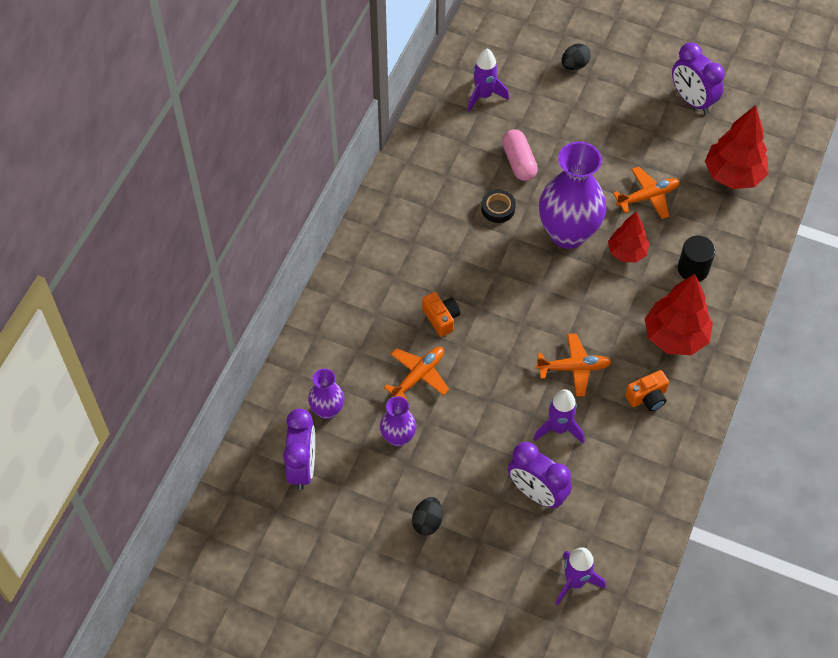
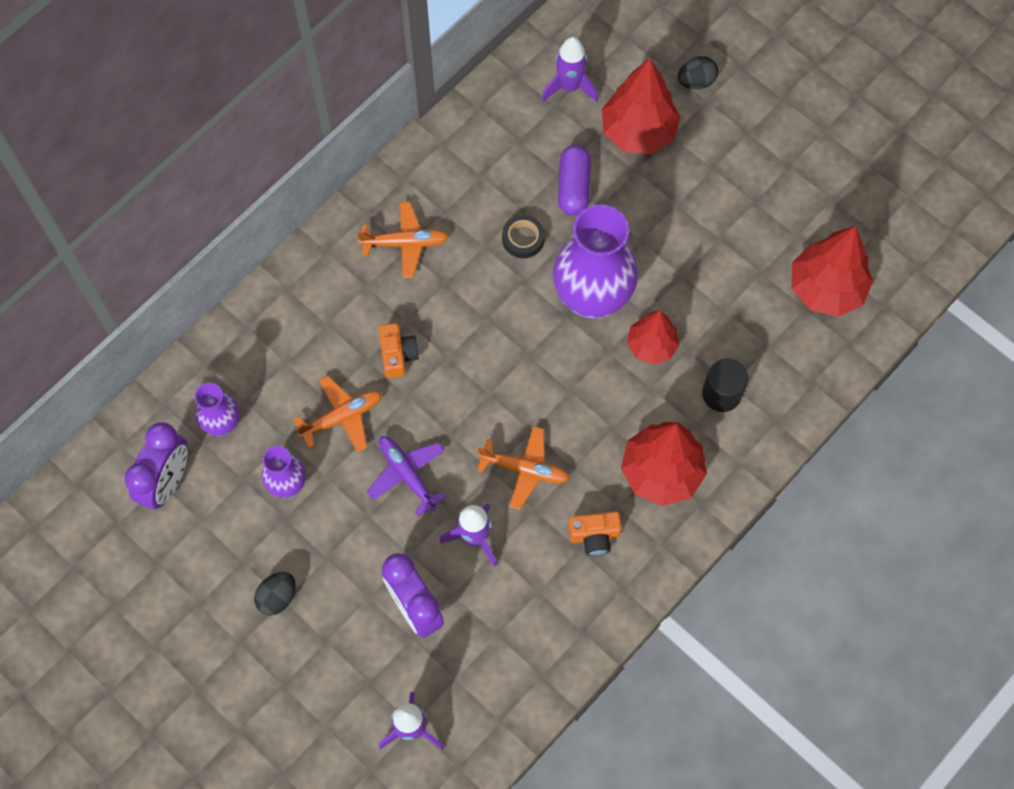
camera: 20 degrees right, 10 degrees up
(487, 400) = (407, 475): none -> purple plane
(519, 162) = (573, 187): pink capsule -> purple capsule
(548, 111) = (638, 132): none -> red tree
(648, 197) = (709, 282): orange plane -> orange plane (405, 243)
(692, 100) = (820, 174): purple clock -> none

